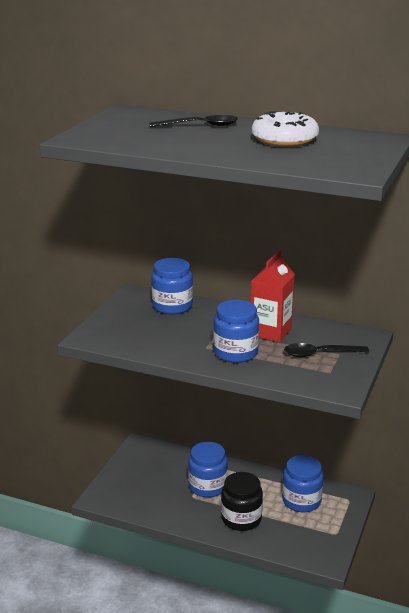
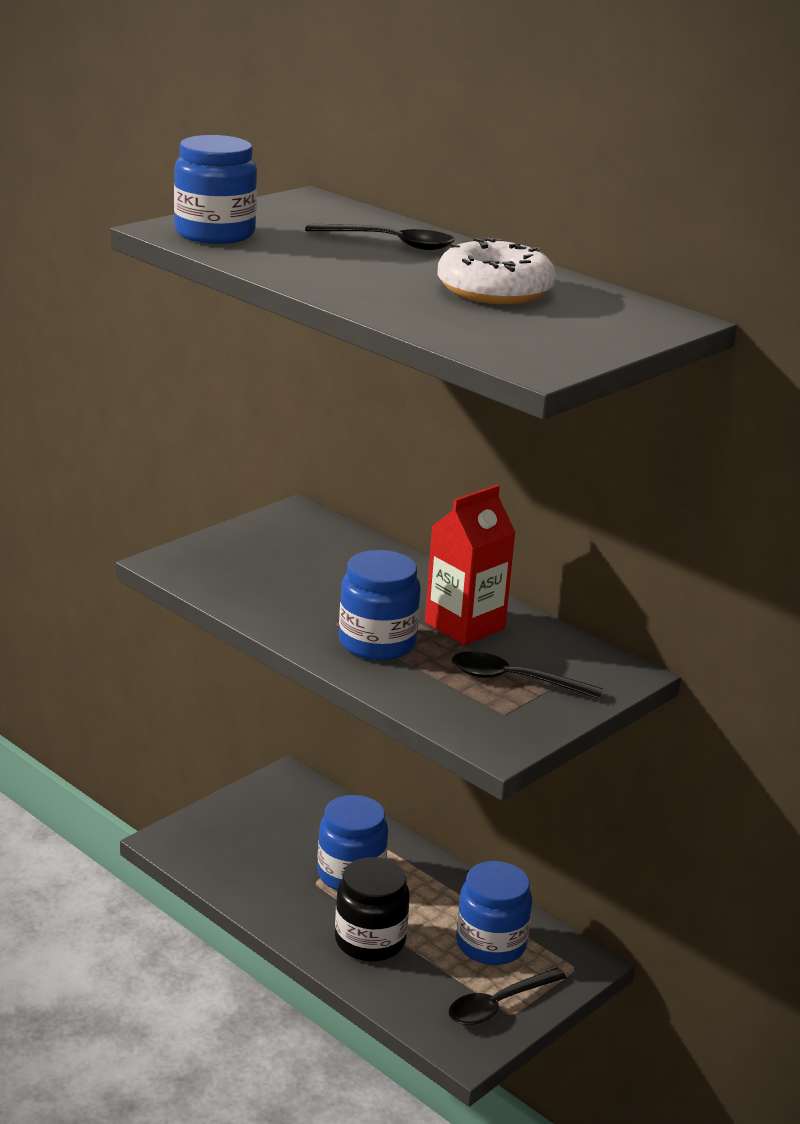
camera: 20 degrees right, 0 degrees up
(172, 306) = (341, 547): blue jar -> blue jar (215, 234)
(327, 531) = (499, 1005): none -> black spoon

